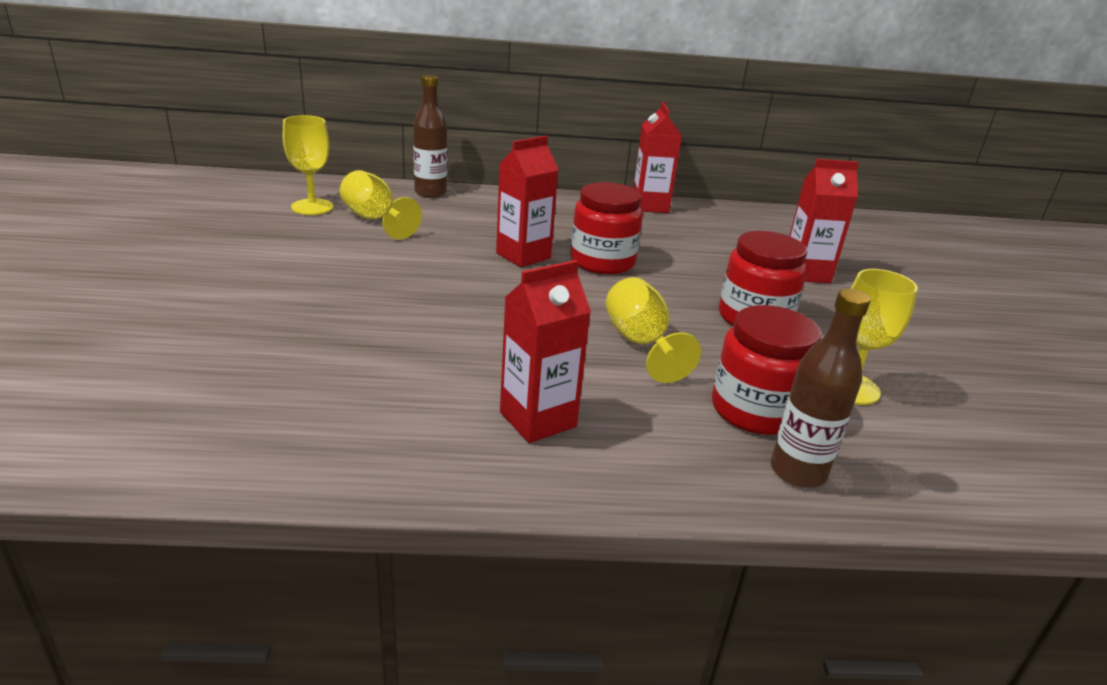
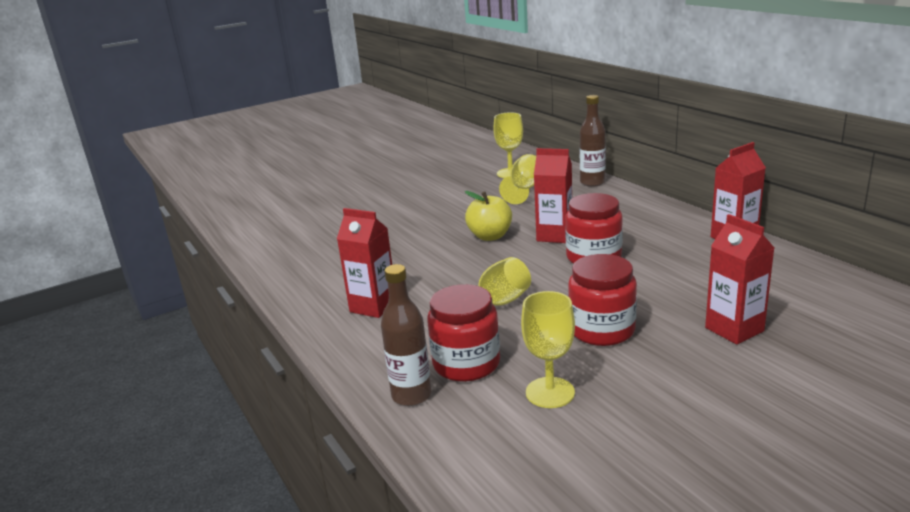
camera: 65 degrees right, 5 degrees down
(463, 281) = (490, 236): none -> yellow apple

